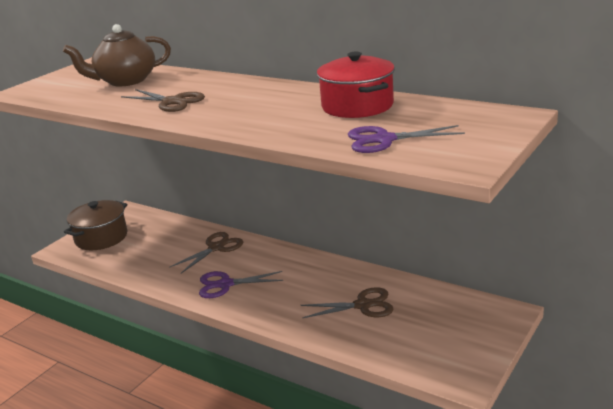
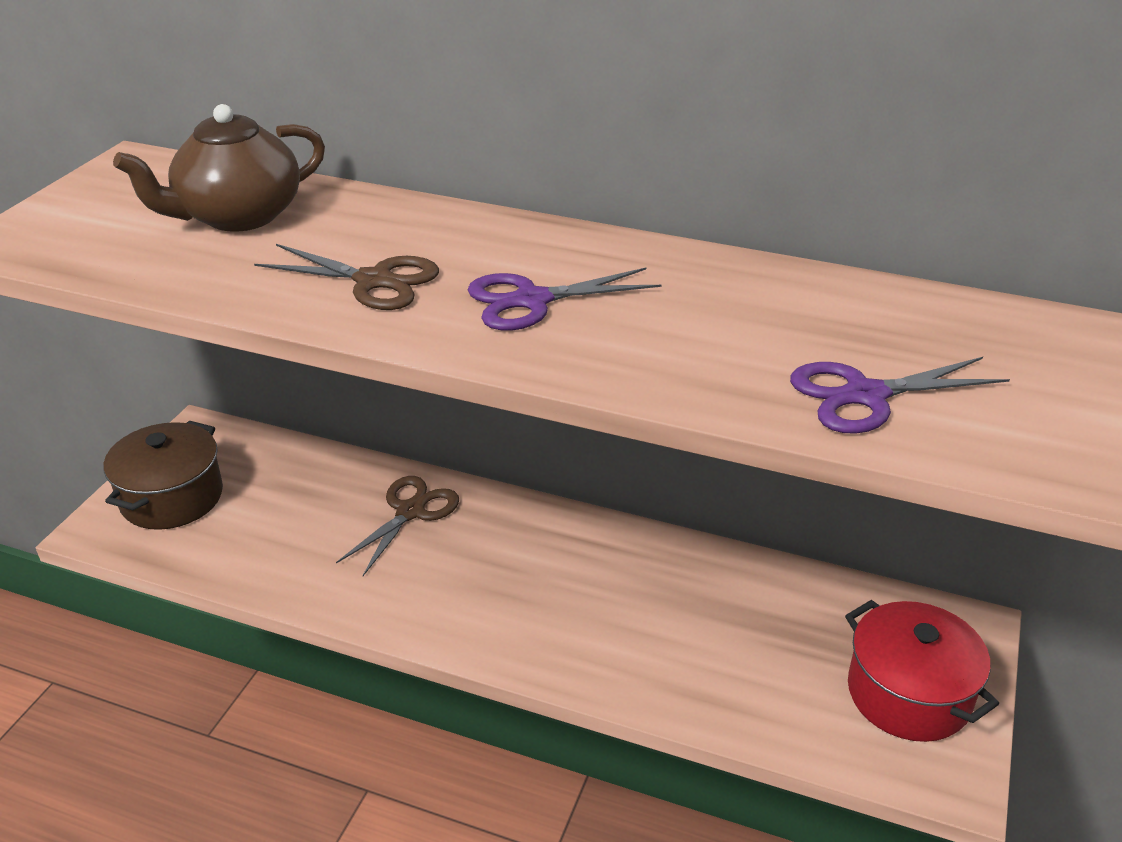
camera: 15 degrees left, 10 degrees up
(225, 284) = (457, 597): purple scissors -> purple scissors (531, 301)
(357, 106) = (759, 299): red pot -> red pot (908, 694)
(363, 305) = (725, 628): brown scissors -> none

